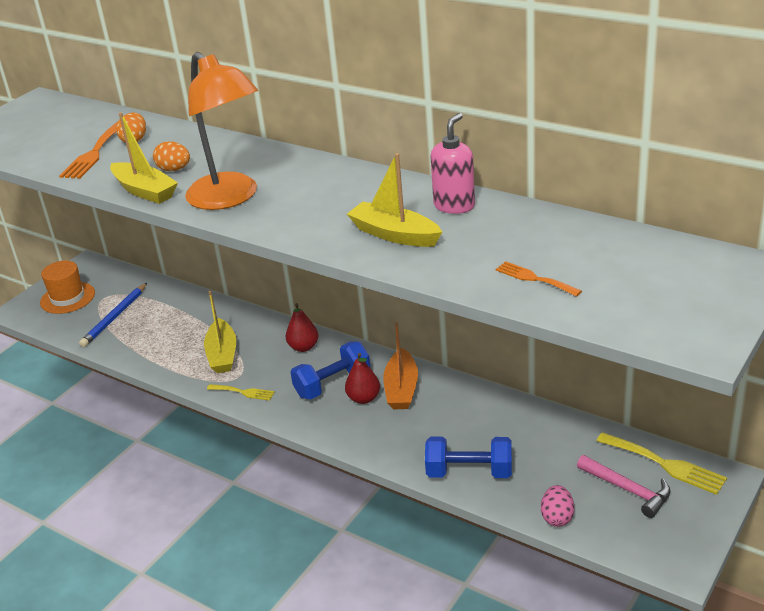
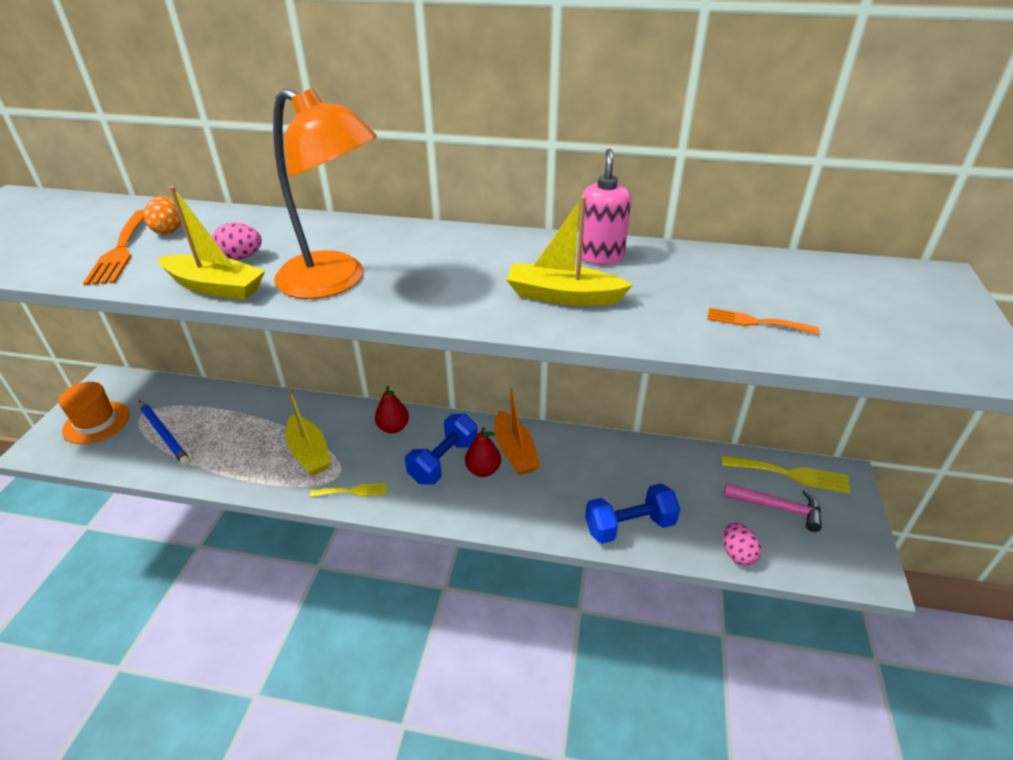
camera: 25 degrees left, 5 degrees up
(115, 317) = (164, 434): blue pencil -> blue pencil turned 45 degrees counterclockwise
(174, 169) = (241, 257): orange egg -> pink egg

